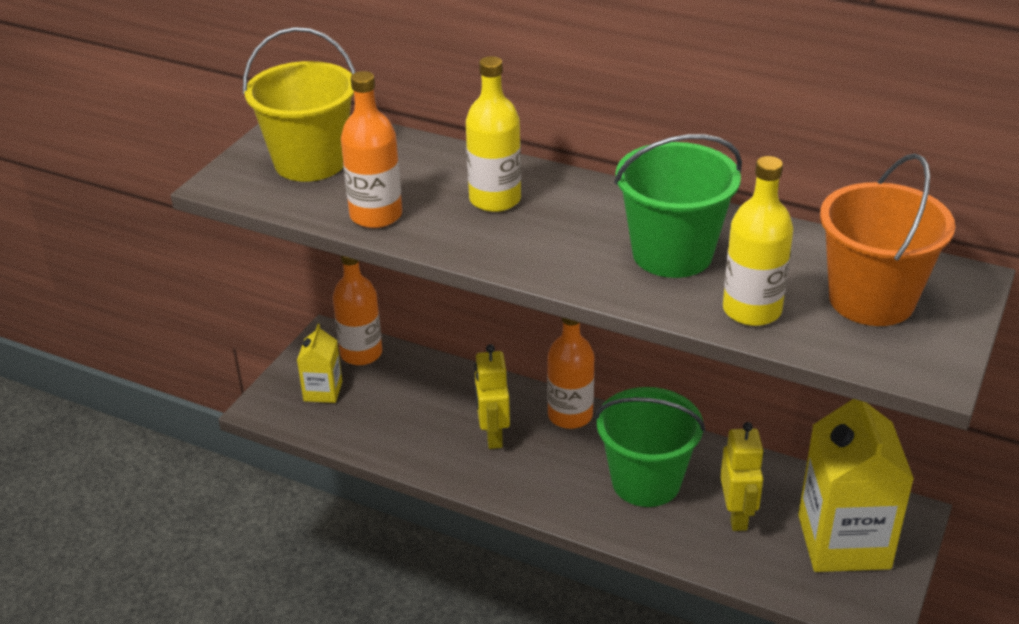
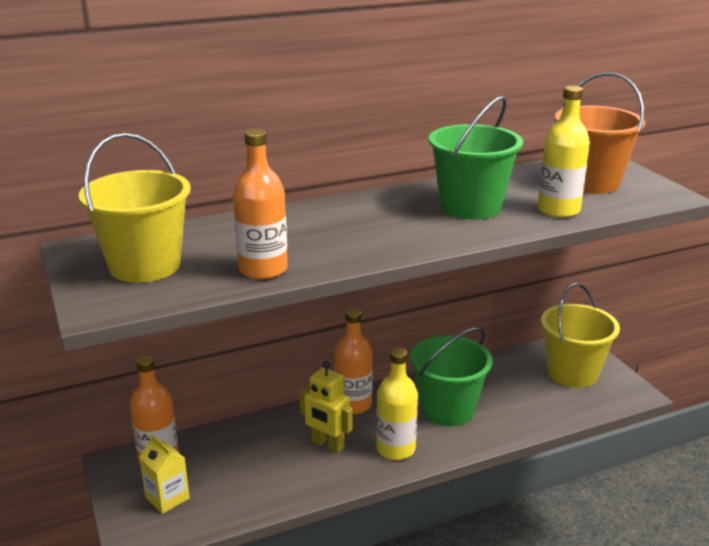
camera: 50 degrees left, 10 degrees down
(495, 199) = (321, 228): yellow bottle -> yellow bottle (395, 449)
(737, 515) = (514, 394): yellow robot -> none
(843, 541) = (572, 373): yellow carton -> yellow bucket

